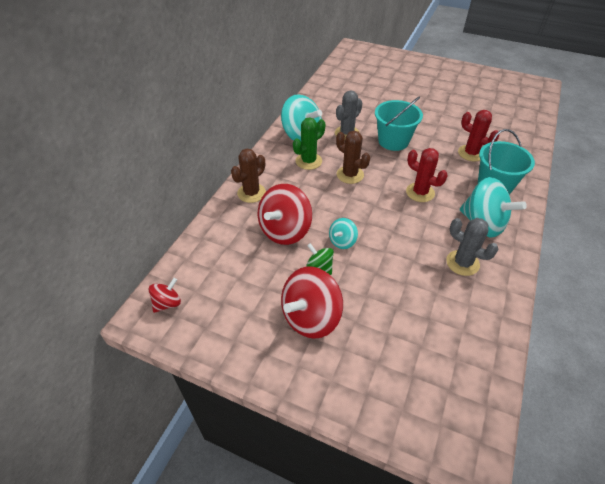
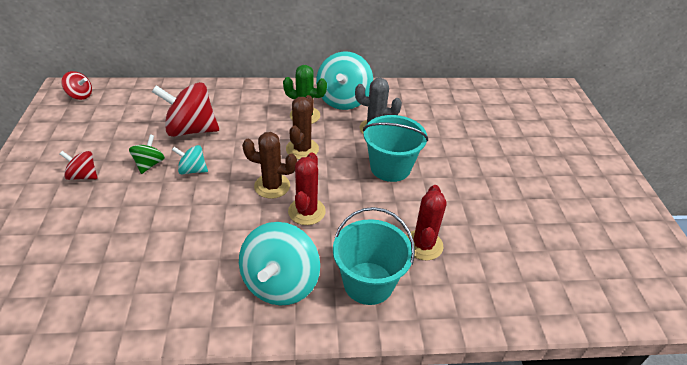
camera: 60 degrees right, 5 degrees down
(251, 193) = (233, 96): brown cactus -> brown cactus (272, 186)
(311, 317) = (83, 176): red spinning top -> red spinning top, size x0.51
(462, 263) = (199, 275): grey cactus -> none

